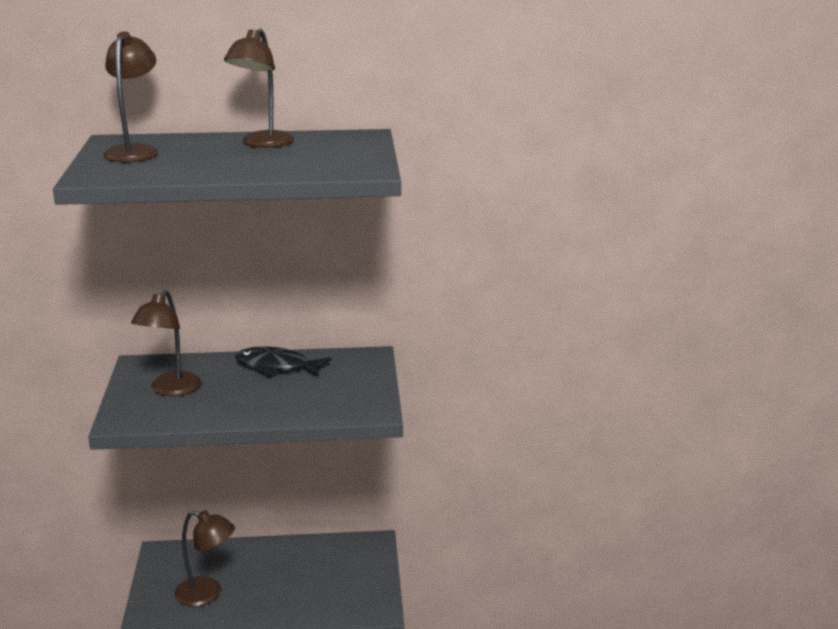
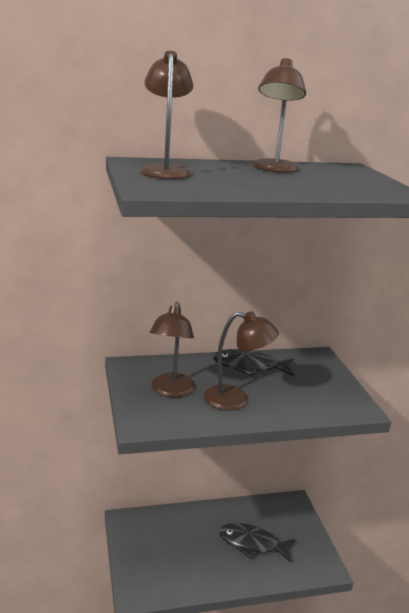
camera: 10 degrees left, 0 degrees up
(207, 594) = (179, 561): brown lamp -> brown lamp (235, 400)
(300, 582) = (252, 544): none -> black fish

